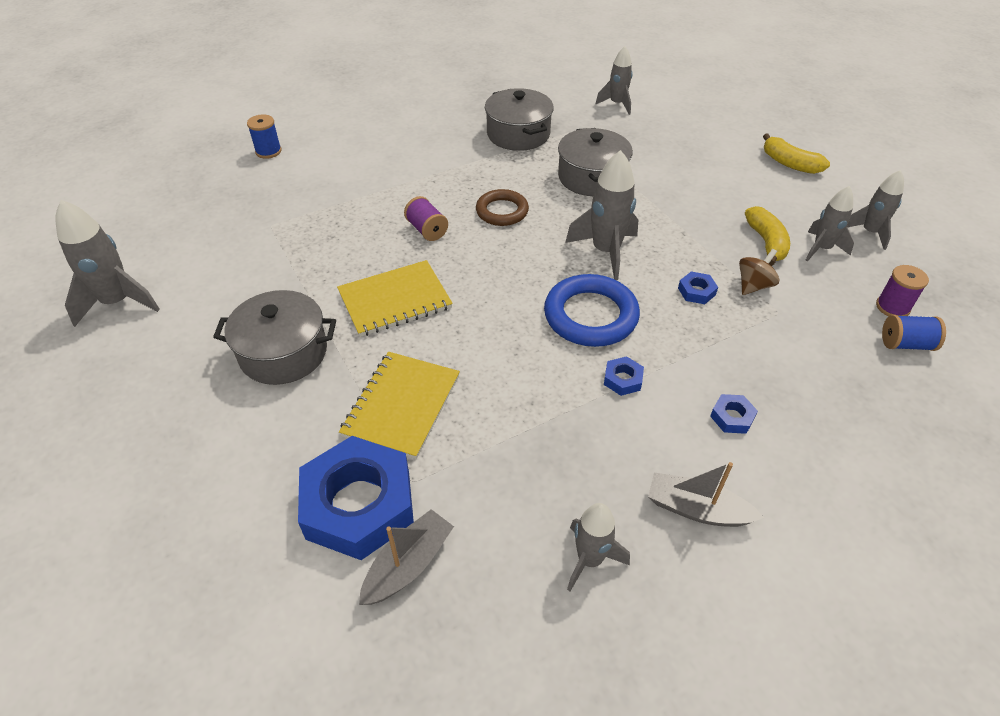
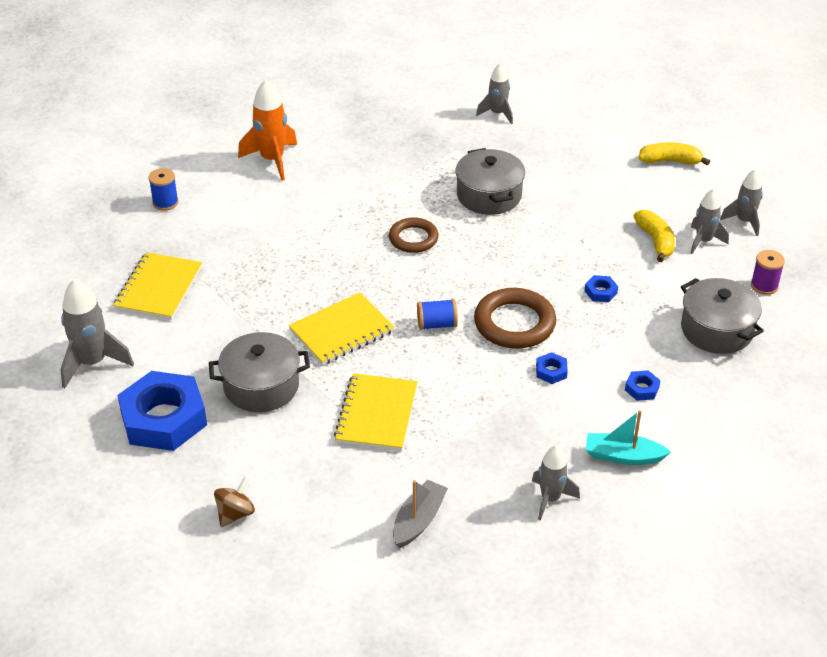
camera: 10 degrees left, 5 degrees down
(224, 232) = (159, 288): none -> yellow notebook
(358, 504) = (367, 487): blue nut -> blue nut (163, 419)
(386, 124) = (272, 160): none -> orange rocket
(427, 230) = (349, 264): purple spool -> none
(518, 134) = (408, 157): grey pot -> grey pot (716, 330)
(590, 316) = (514, 323): blue ring -> brown ring
(605, 252) = (516, 266): grey rocket -> none
(697, 509) = (623, 456): grey boat -> turquoise boat
(753, 285) = (648, 281): brown spinning top -> brown spinning top (235, 514)
(789, 163) = (670, 161): yellow banana -> yellow banana turned 150 degrees clockwise
(906, 344) = (775, 315): blue spool -> blue spool (437, 324)

